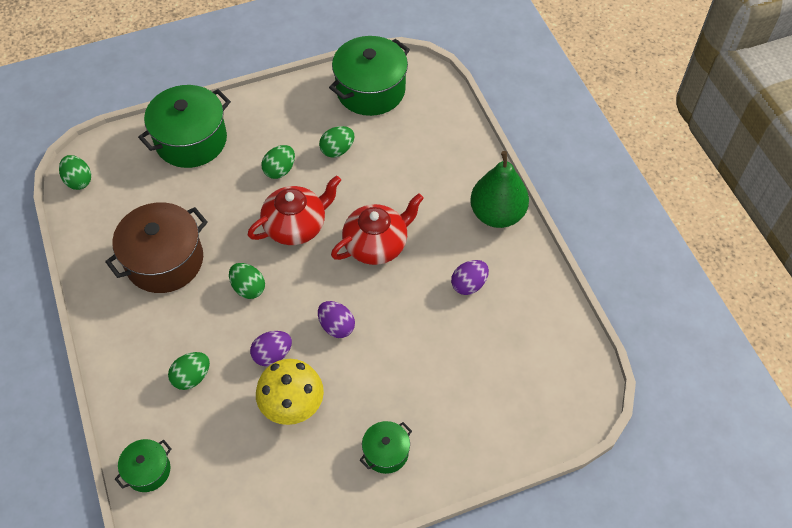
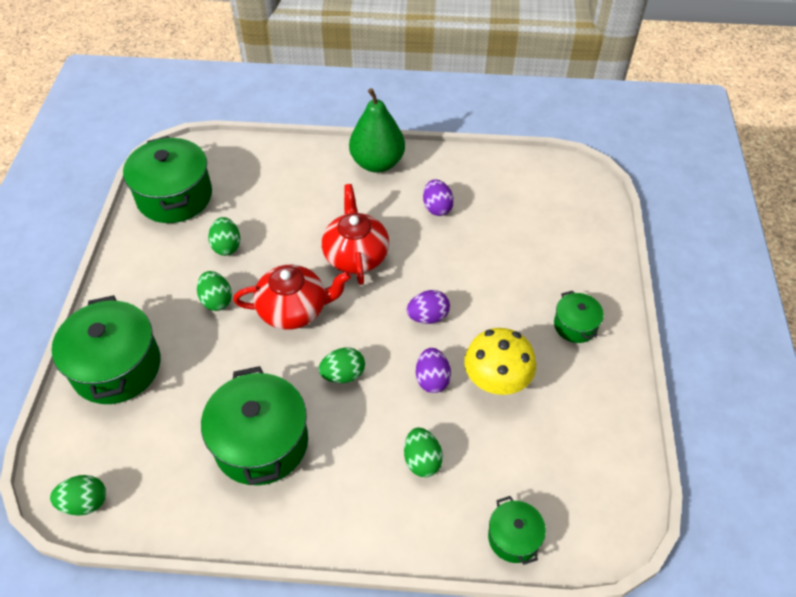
camera: 65 degrees left, 5 degrees down
(164, 260) = (261, 442): brown pot -> green pot
(296, 226) = (294, 309): red teapot -> red teapot turned 90 degrees clockwise

